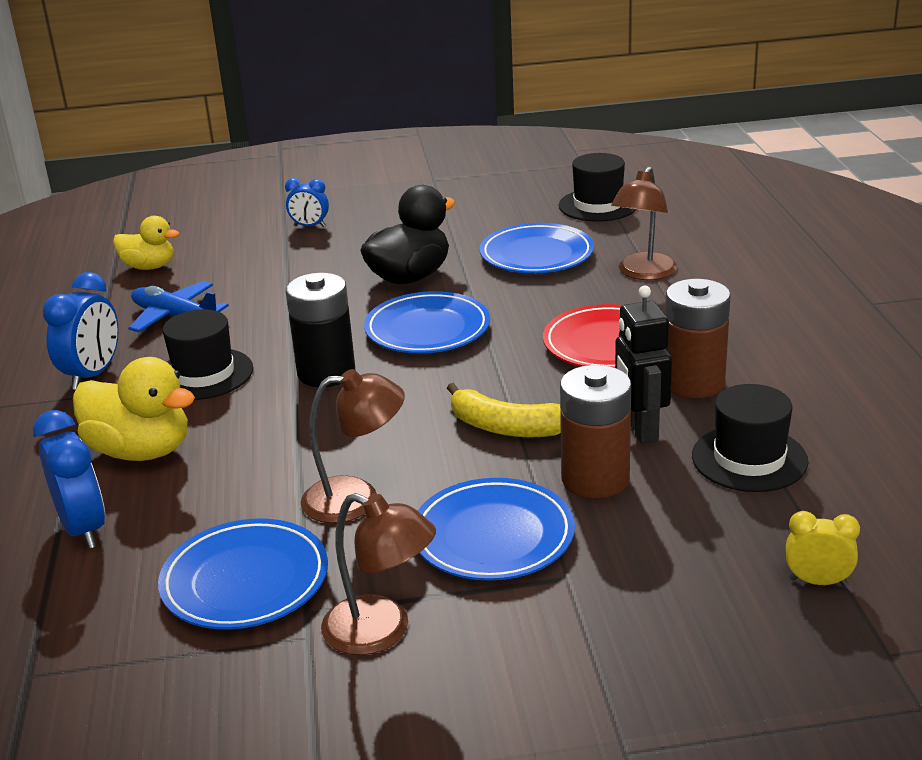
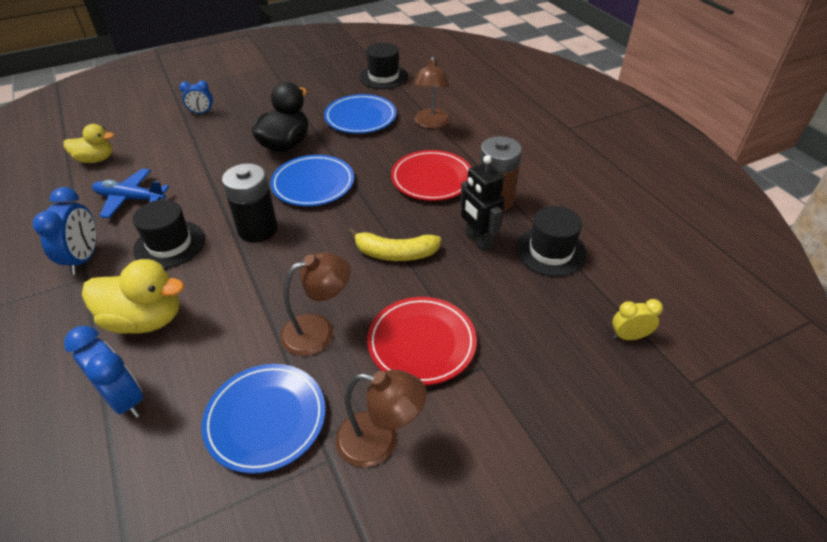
camera: 20 degrees left, 15 degrees up
(493, 536) = (421, 343): blue plate -> red plate
(595, 479) = (467, 284): brown battery -> none

